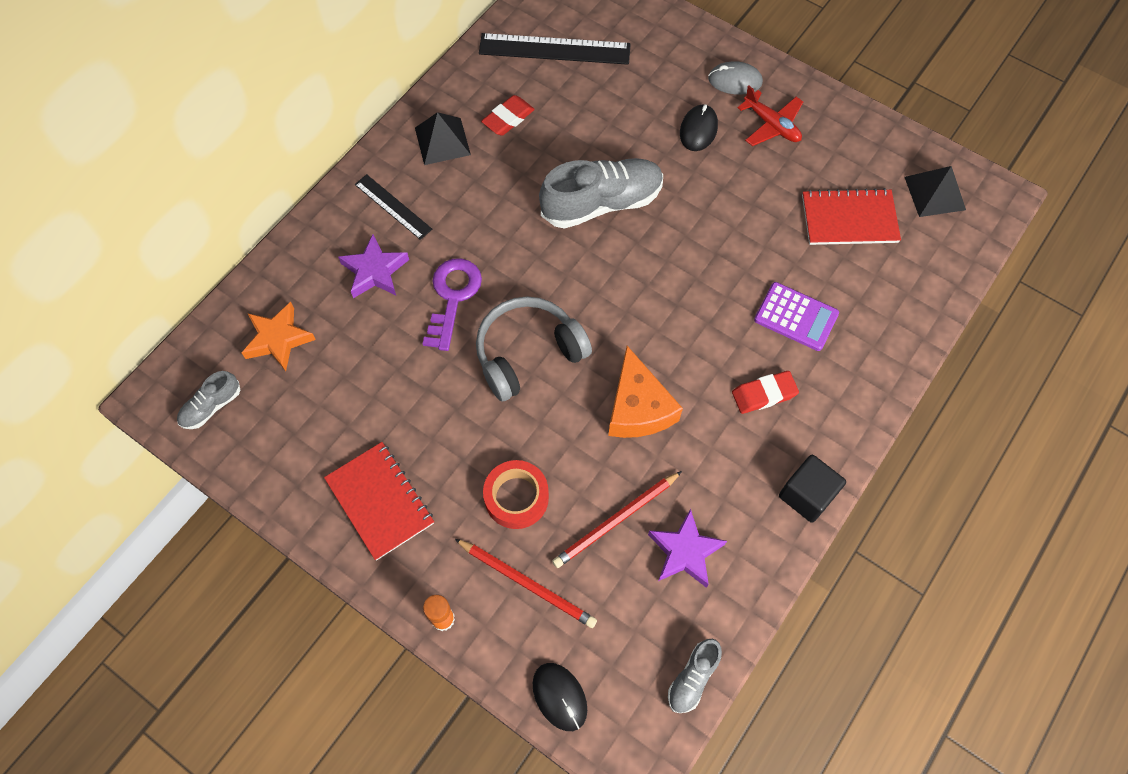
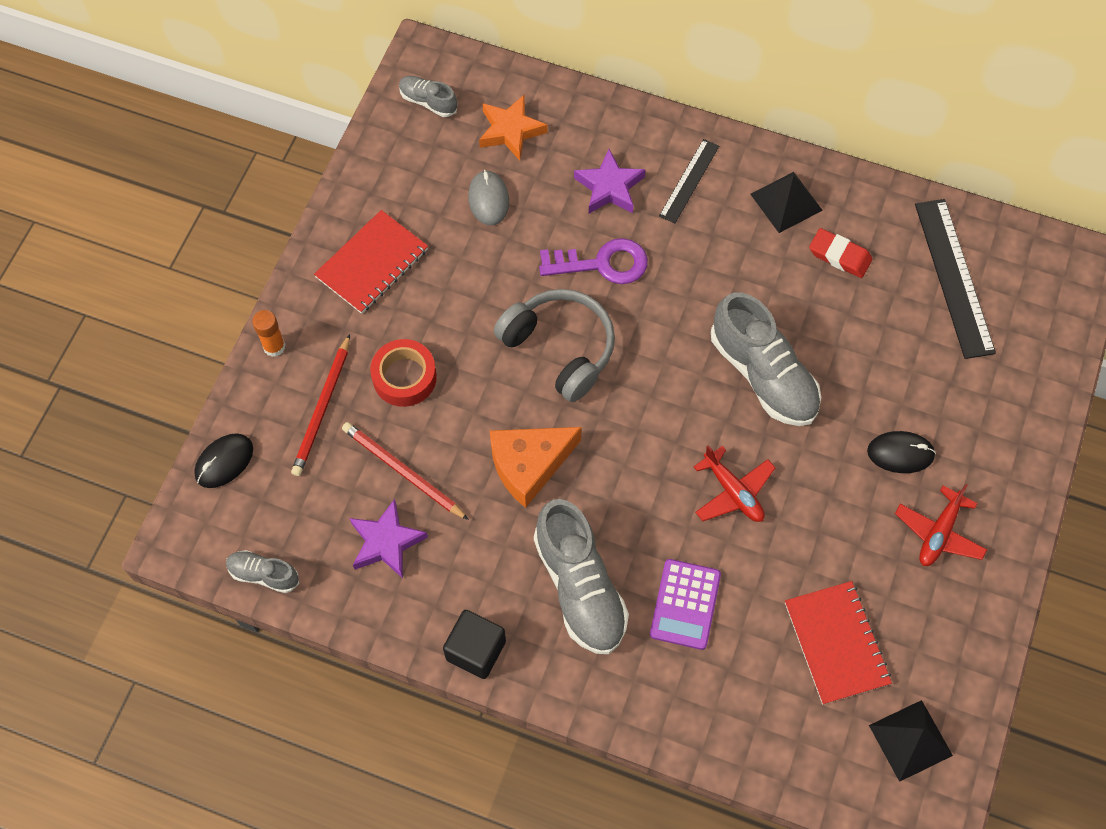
camera: 75 degrees right, 0 degrees up
(703, 254) = (733, 492): none -> red plane
(735, 80) = (988, 479): grey mouse -> grey mouse (488, 199)
(764, 394) = (580, 587): red eraser -> grey shoe

